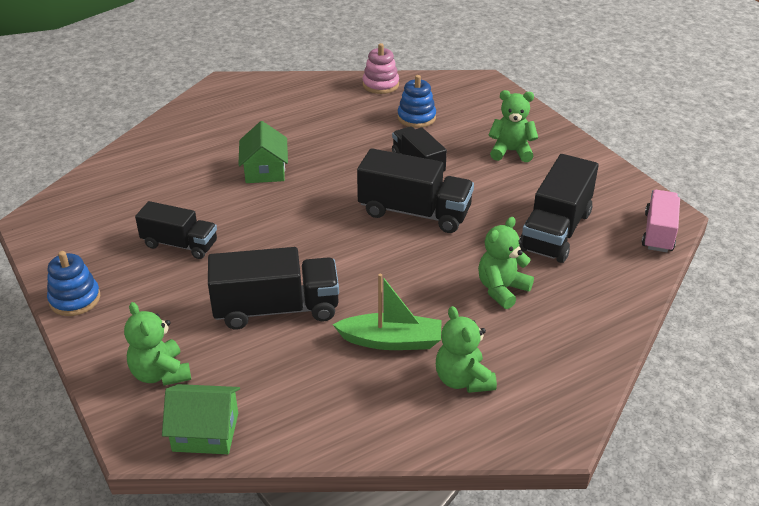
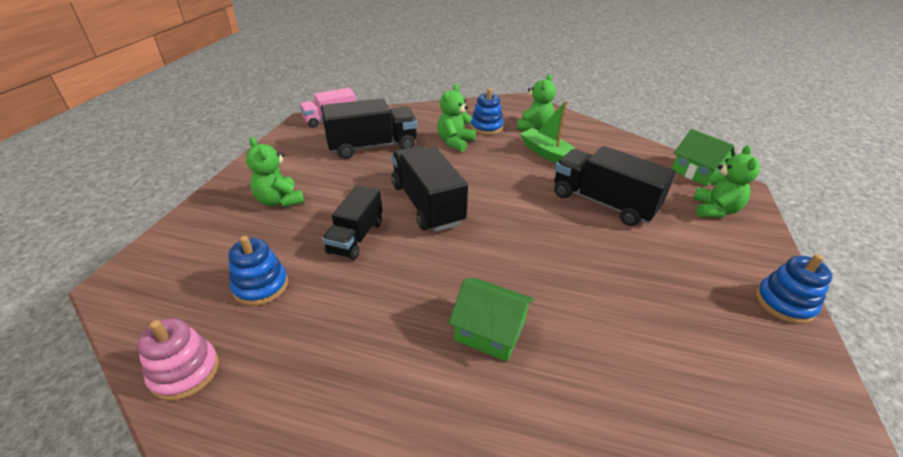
camera: 135 degrees left, 0 degrees up
(180, 244) = (650, 298): black truck -> none
(265, 170) = (490, 331): green house -> green house turned 75 degrees clockwise
(502, 289) = (455, 142): green teddy bear -> green teddy bear turned 120 degrees clockwise
(511, 338) = (486, 127): none -> blue stacking toy

